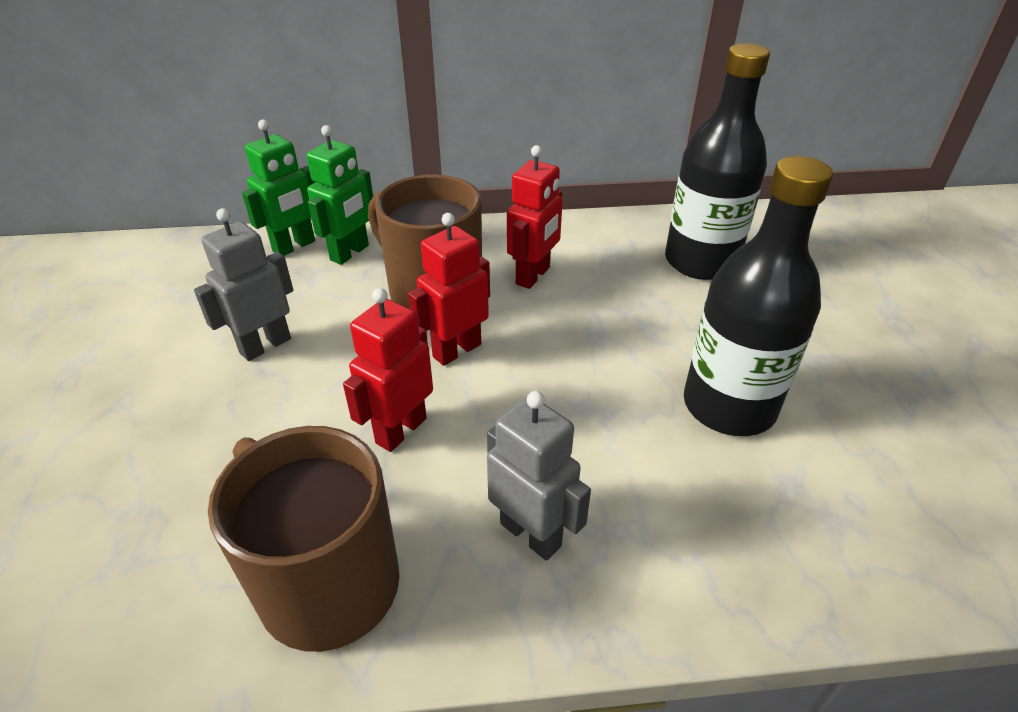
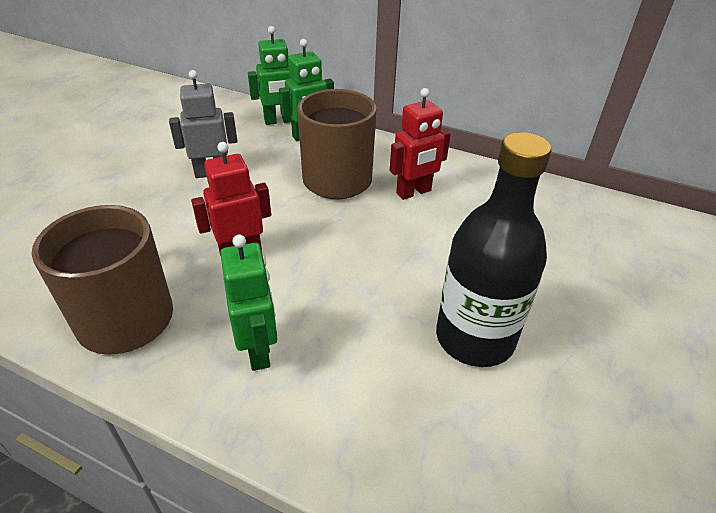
camera: 30 degrees right, 0 degrees up
(456, 350) = (318, 220): red robot -> none
(531, 534) = (258, 350): grey robot -> green robot
(700, 261) = (555, 229): black bottle -> none

